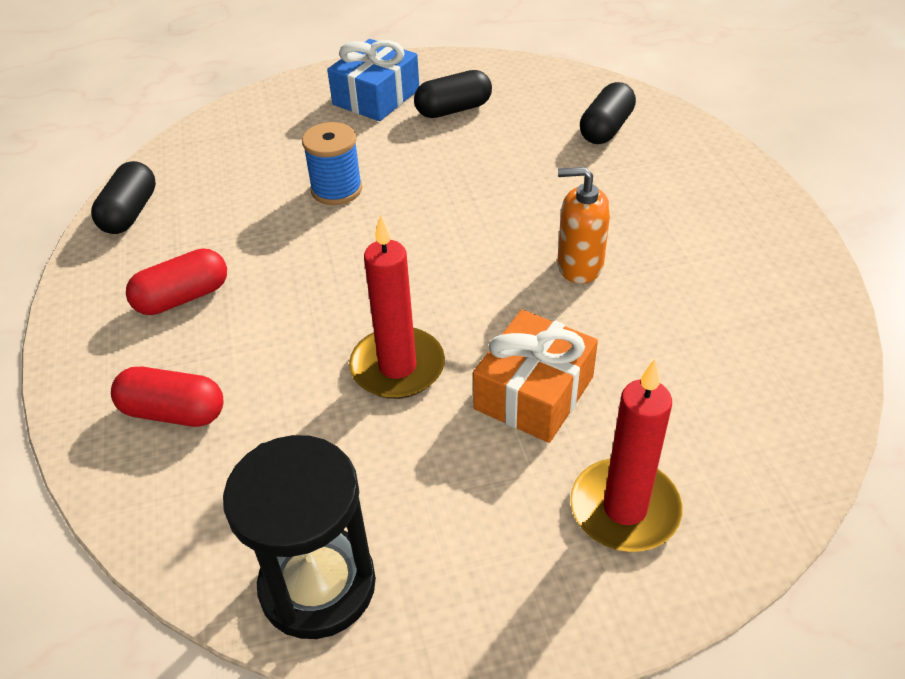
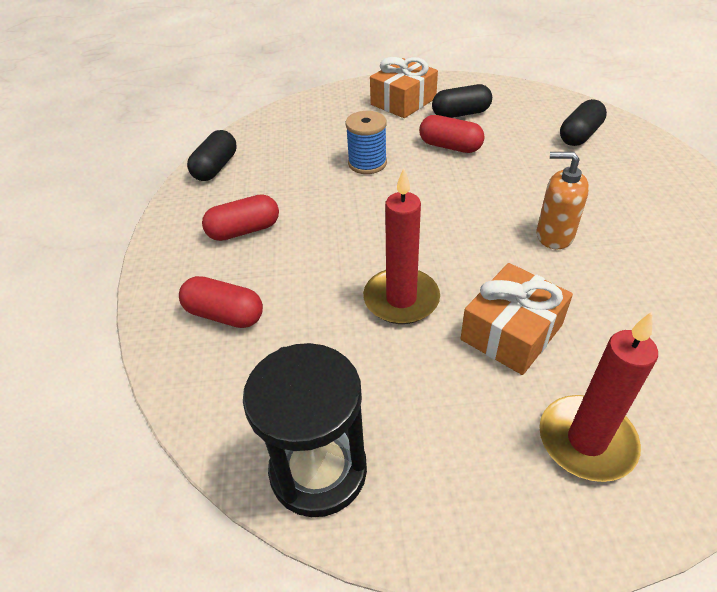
camera: 10 degrees right, 0 degrees up
(376, 97) = (403, 101): blue gift -> orange gift
(443, 157) = (450, 146): none -> red capsule

